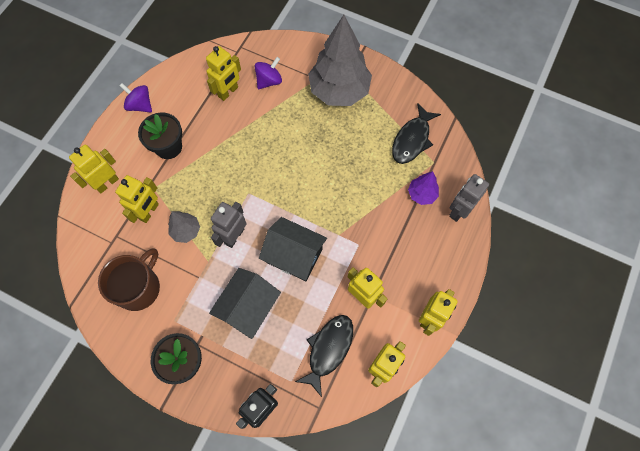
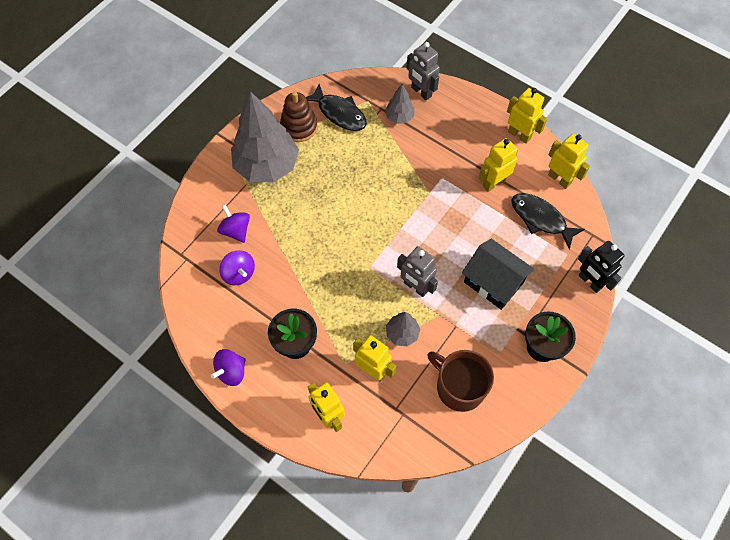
camera: 80 degrees left, 5 degrees down
(228, 92) = (239, 273): yellow robot -> purple spinning top
(294, 255) = (445, 234): black house -> none
(387, 108) = (299, 127): none -> brown stacking toy
(421, 194) = (399, 117): purple tree -> grey tree

